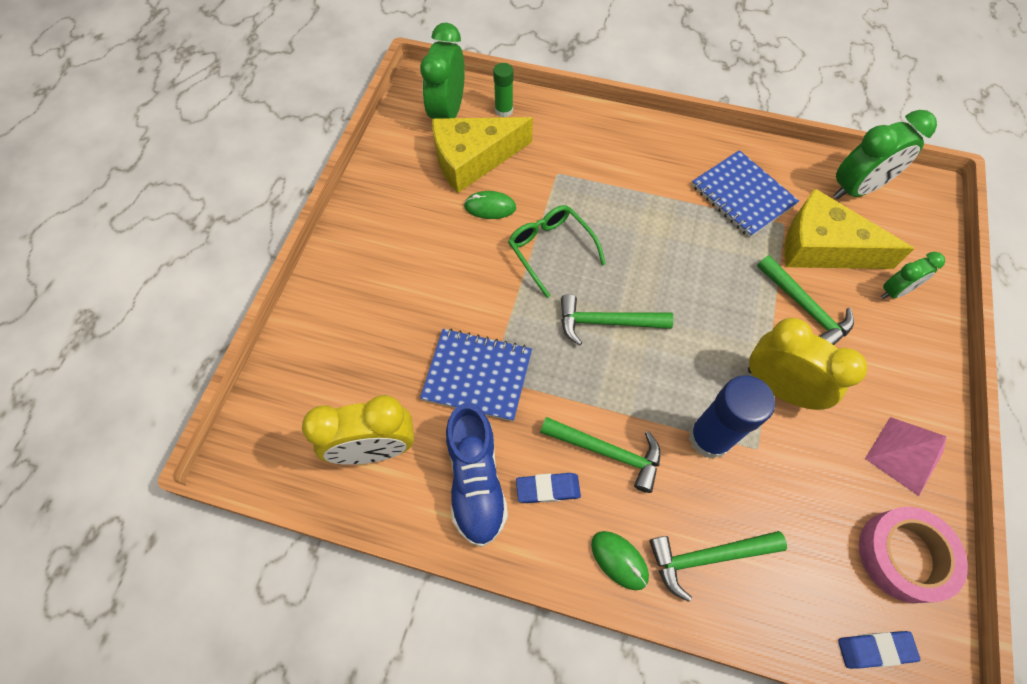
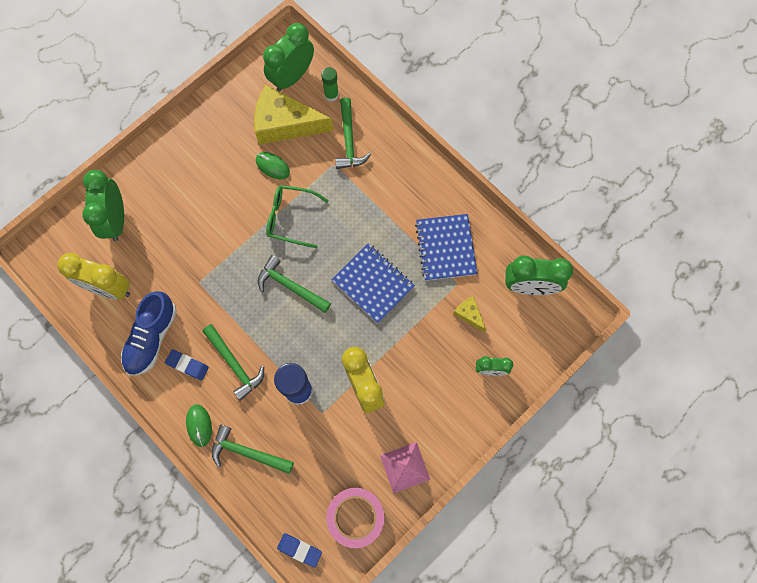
camera: 30 degrees right, 10 degrees up
(332, 360) = (116, 220): none -> green clock
(477, 375) = (192, 276): blue notebook -> blue notebook (373, 283)
(550, 249) = (290, 218): green glasses -> green glasses turned 75 degrees counterclockwise
(805, 307) = (422, 347): green hammer -> green hammer (349, 140)
(823, 247) = (469, 314): yellow cheese -> yellow cheese, size x0.44

